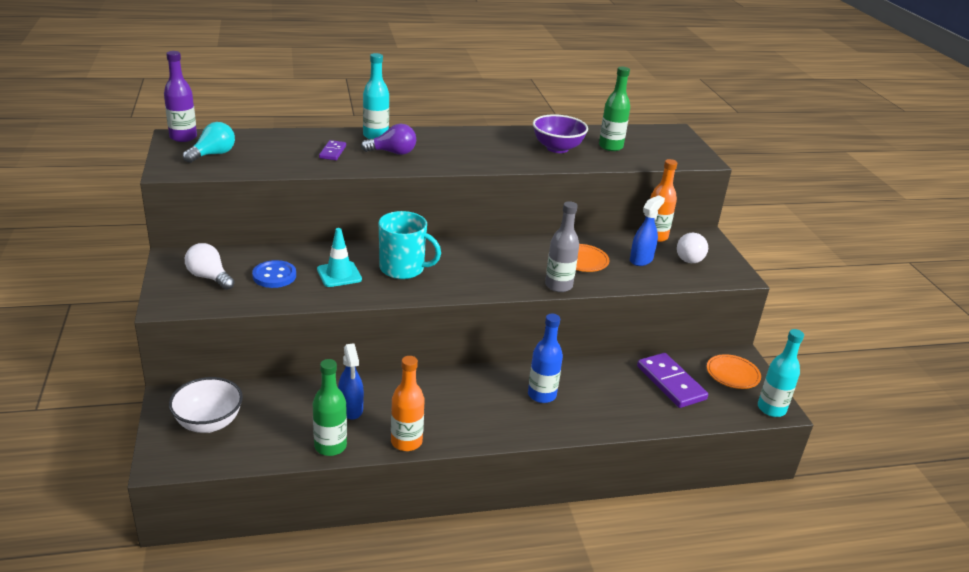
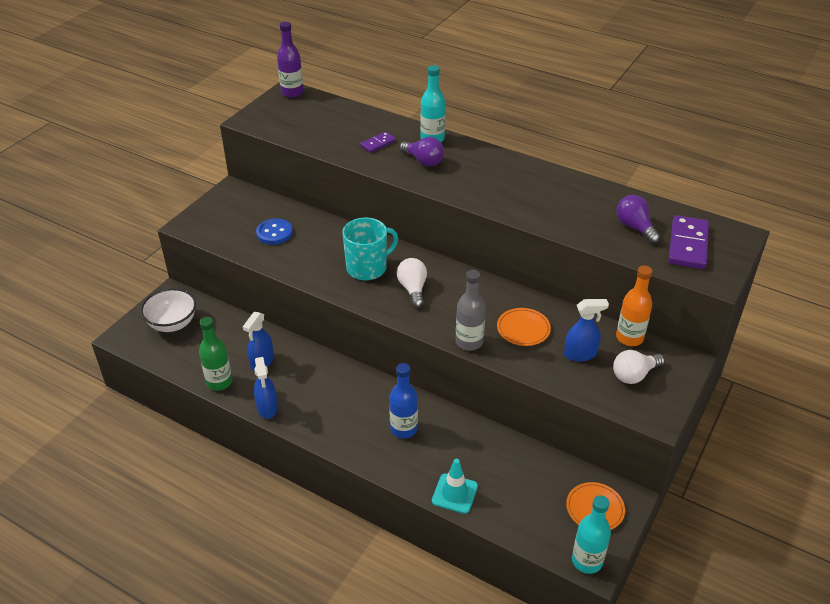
camera: 45 degrees right, 10 degrees up
(209, 277) = (234, 215): white light bulb -> white light bulb (413, 289)
(213, 154) = (292, 116): turquoise light bulb -> none
(339, 274) = (317, 252): turquoise traffic cone -> turquoise traffic cone (454, 493)
(403, 269) = (367, 268): turquoise mug -> turquoise mug turned 90 degrees counterclockwise
(406, 442) = (267, 408): orange bottle -> blue spray bottle
(557, 148) = (577, 209): purple bowl -> none
(610, 147) = (634, 227): green bottle -> purple light bulb
(670, 383) = (524, 482): purple domino -> purple domino (688, 245)

